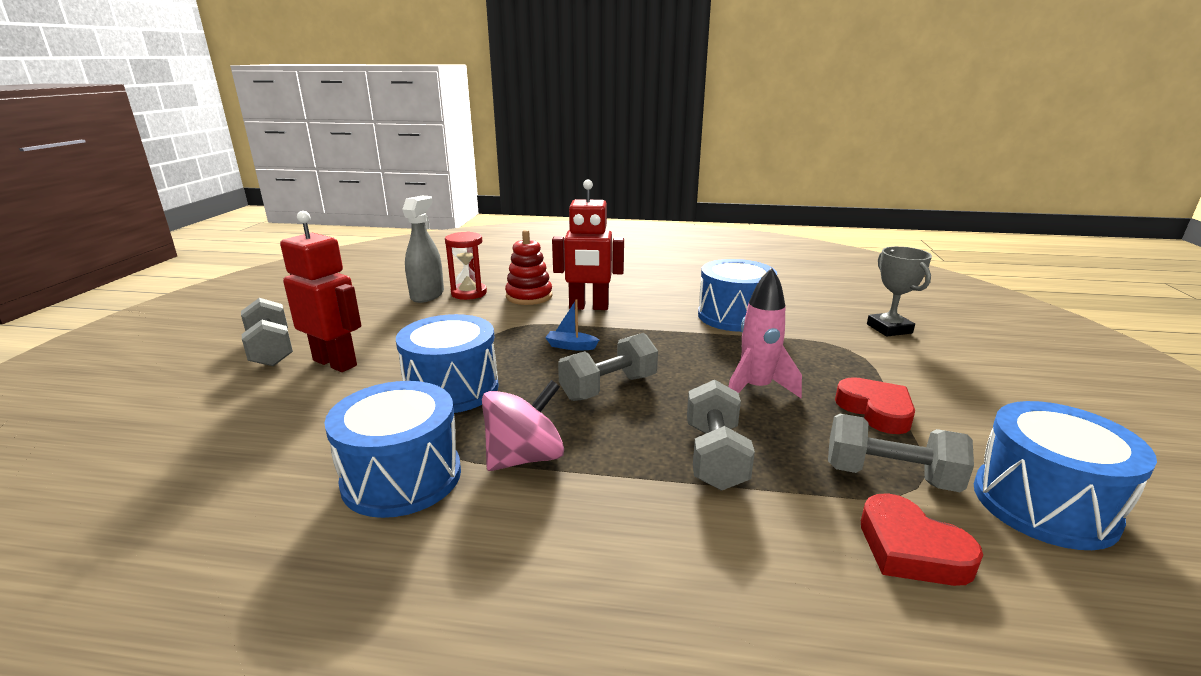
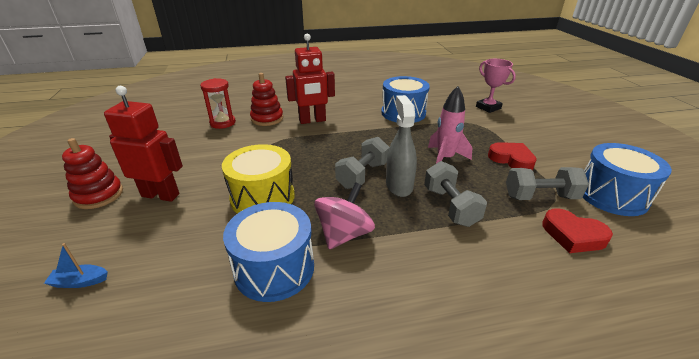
camera: 20 degrees left, 10 degrees up
(271, 350) = (99, 195): grey dumbbell -> red stacking toy
(427, 295) = (192, 129): grey spray bottle -> grey spray bottle (399, 185)
(452, 389) = (262, 197): blue drum -> yellow drum
(571, 346) = (320, 151): blue boat -> blue boat (80, 281)
(889, 329) = (488, 107): grey trophy -> pink trophy

